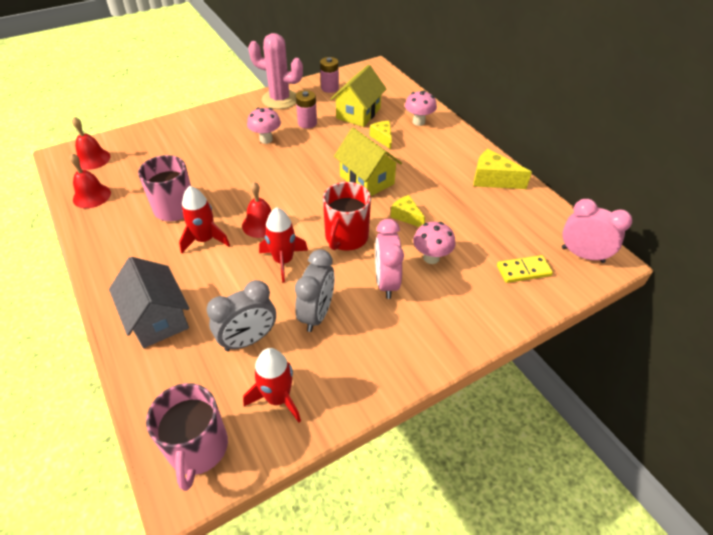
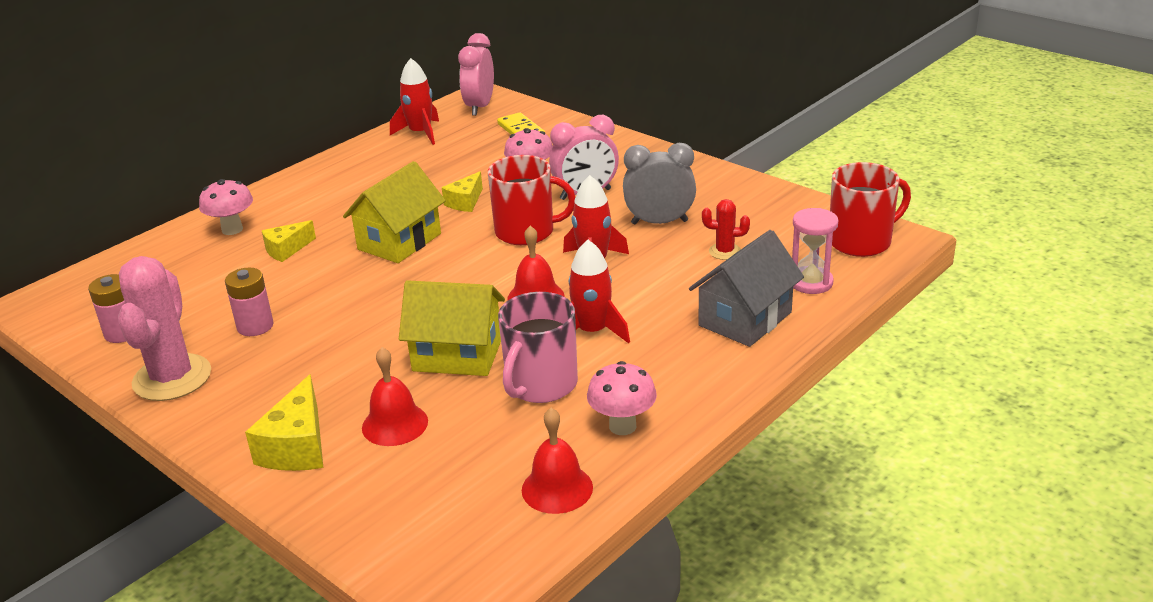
camera: 105 degrees left, 15 degrees down
(92, 159) = (448, 544): red bell -> red bell (395, 424)
(168, 378) = (811, 282): none -> pink hourglass
(198, 448) = (861, 241): pink mug -> red mug
(248, 340) = (725, 251): grey clock -> red cactus
(266, 139) = (318, 354): pink mushroom -> pink mushroom (622, 426)
(277, 398) = (776, 218): red rocket -> red rocket (420, 133)
(358, 113) = (213, 285): yellow house -> yellow house (457, 355)
(492, 179) = (365, 161): yellow cheese -> yellow cheese (297, 446)

